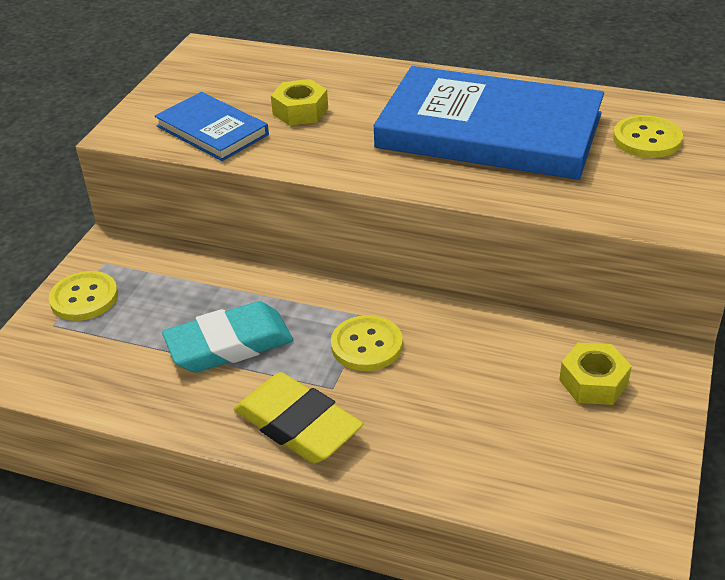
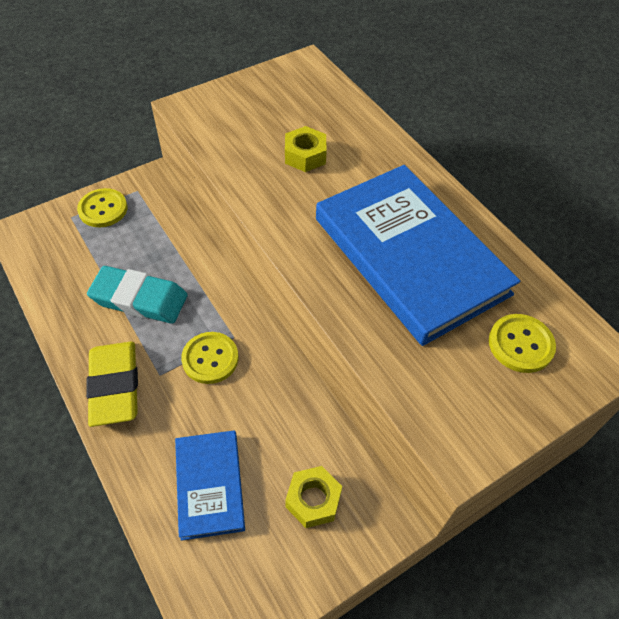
camera: 35 degrees right, 15 degrees up
(212, 130) = (235, 138): blue book -> blue book (209, 485)

